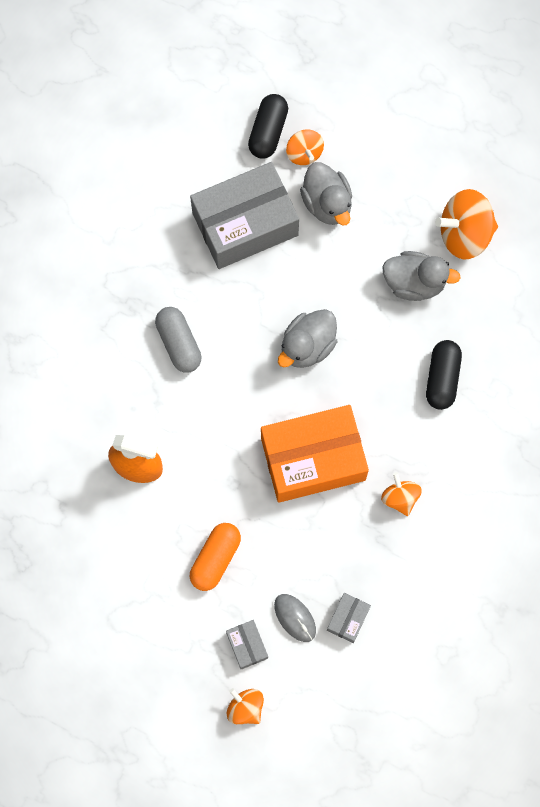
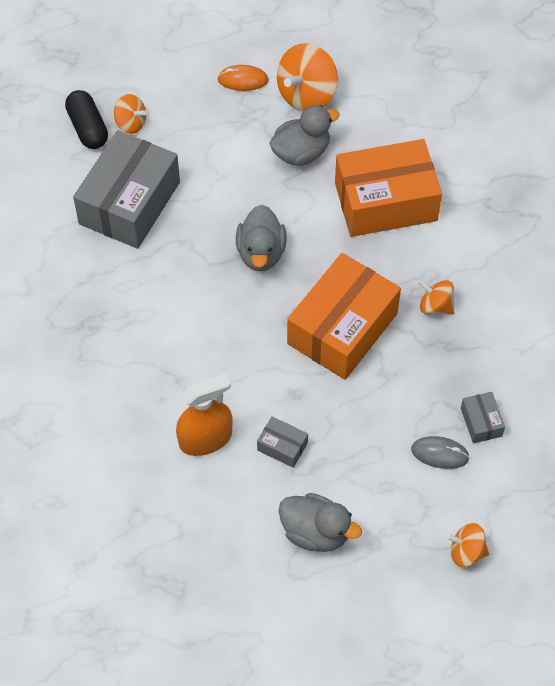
camera: 40 degrees left, 15 degrees down
(179, 343) = (155, 324): grey capsule -> none
(215, 559) = (335, 459): orange capsule -> none
(247, 645) = (422, 504): grey box -> grey box (282, 446)
(327, 203) = (182, 145): grey duck -> grey duck (315, 532)
(425, 180) = (243, 80): none -> orange mouse
(442, 378) = (385, 201): black capsule -> orange box

